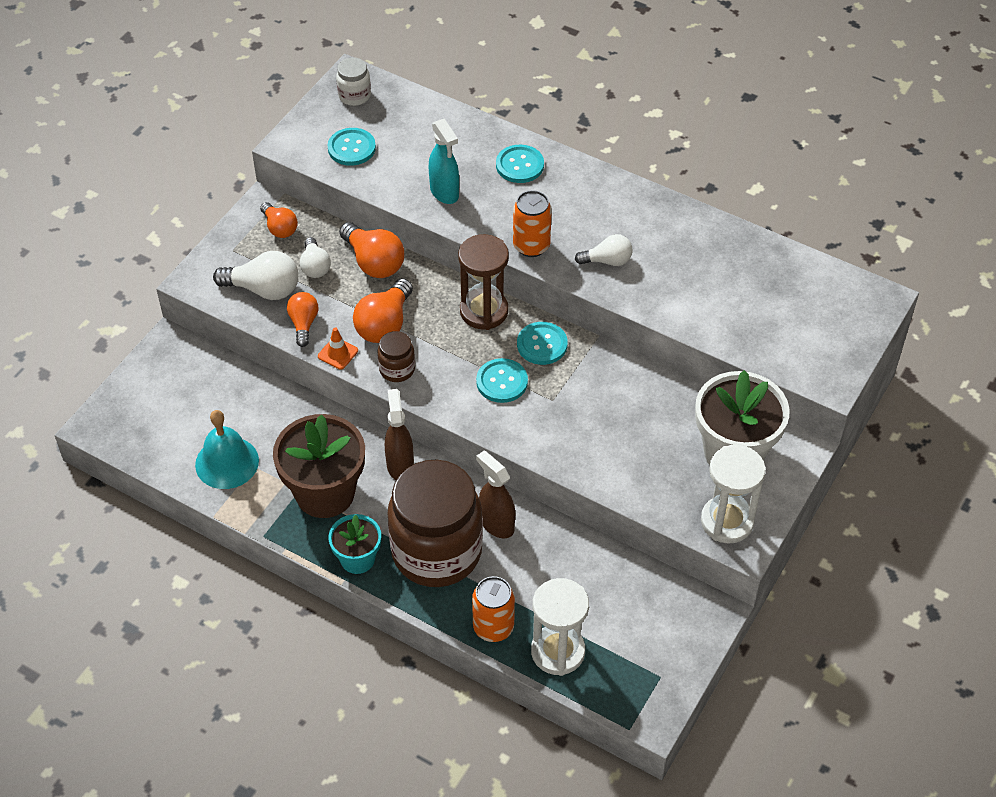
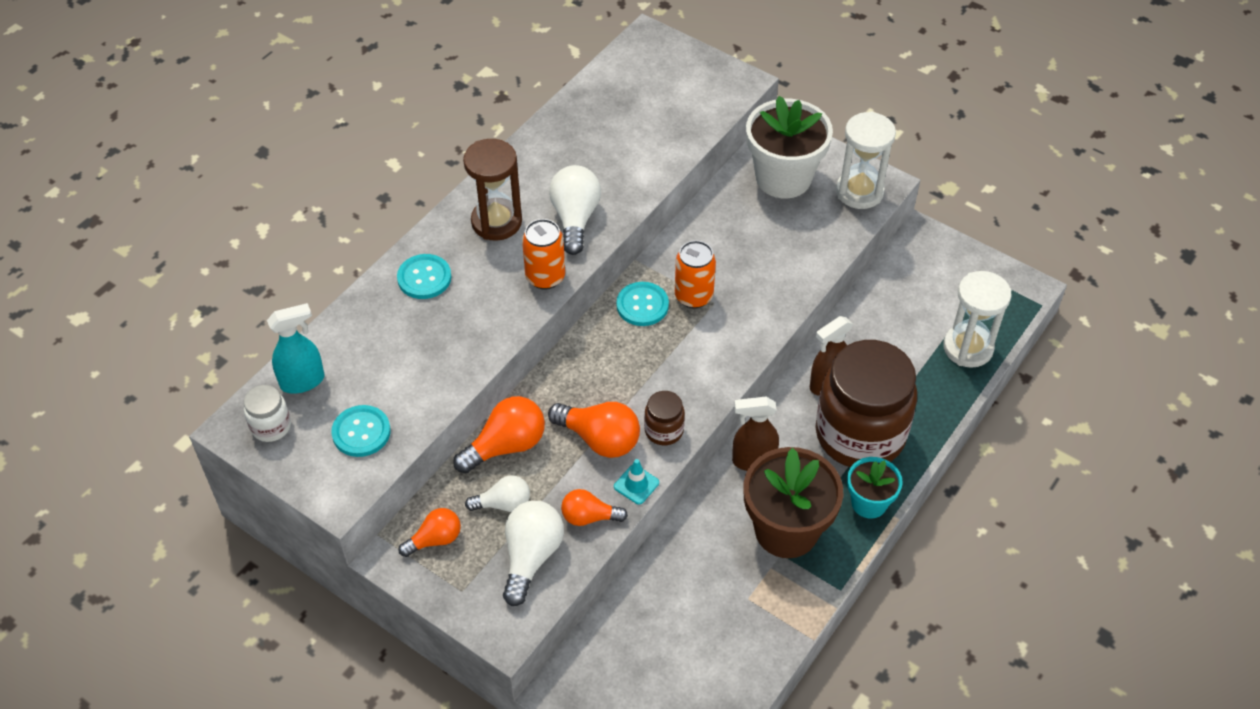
camera: 85 degrees left, 0 degrees up
(227, 462) = (741, 626): turquoise bell -> none
(338, 353) = (636, 484): orange traffic cone -> turquoise traffic cone
(444, 192) = (452, 347): turquoise spray bottle -> turquoise spray bottle (303, 381)
(484, 311) = (592, 350): brown hourglass -> brown hourglass (496, 222)
(493, 627) = (944, 394): orange can -> orange can (693, 296)
(502, 382) = (688, 341): turquoise button -> none
(607, 261) = (575, 218): white light bulb -> white light bulb, size x1.57

